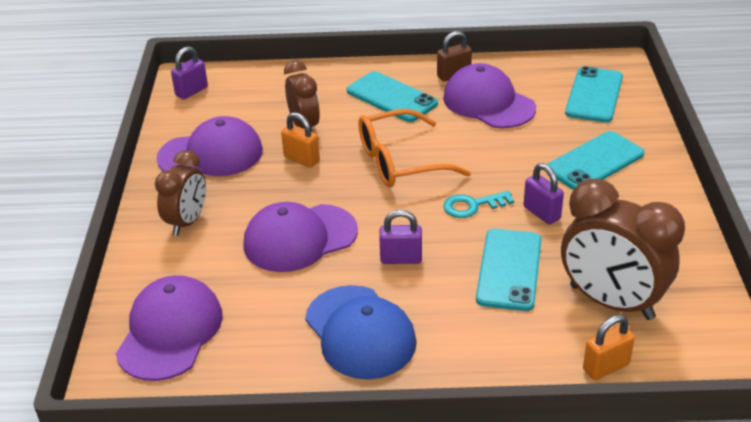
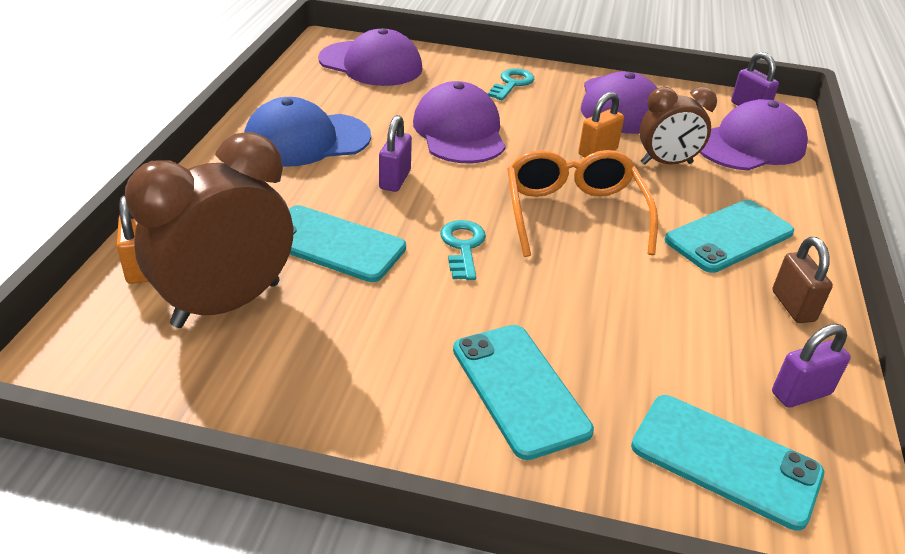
camera: 100 degrees right, 0 degrees up
(187, 222) = (512, 84): brown clock -> turquoise key
(488, 103) = (708, 322): purple cap -> purple cap (749, 145)
(542, 213) = (422, 298): purple padlock -> purple padlock (801, 393)

